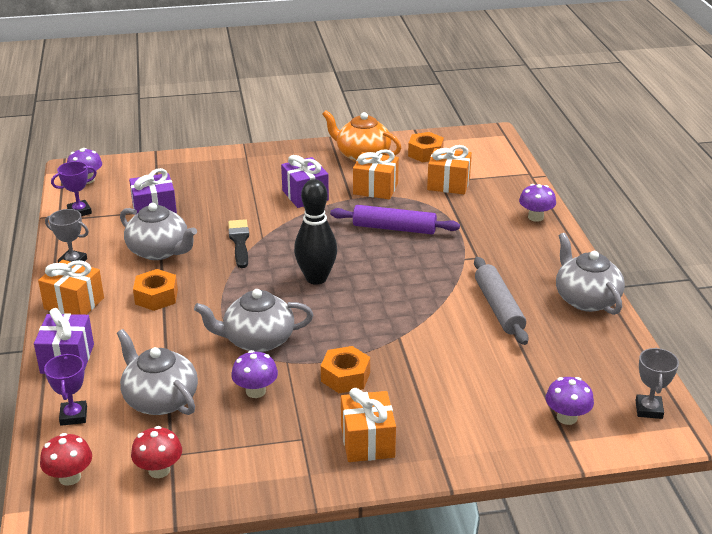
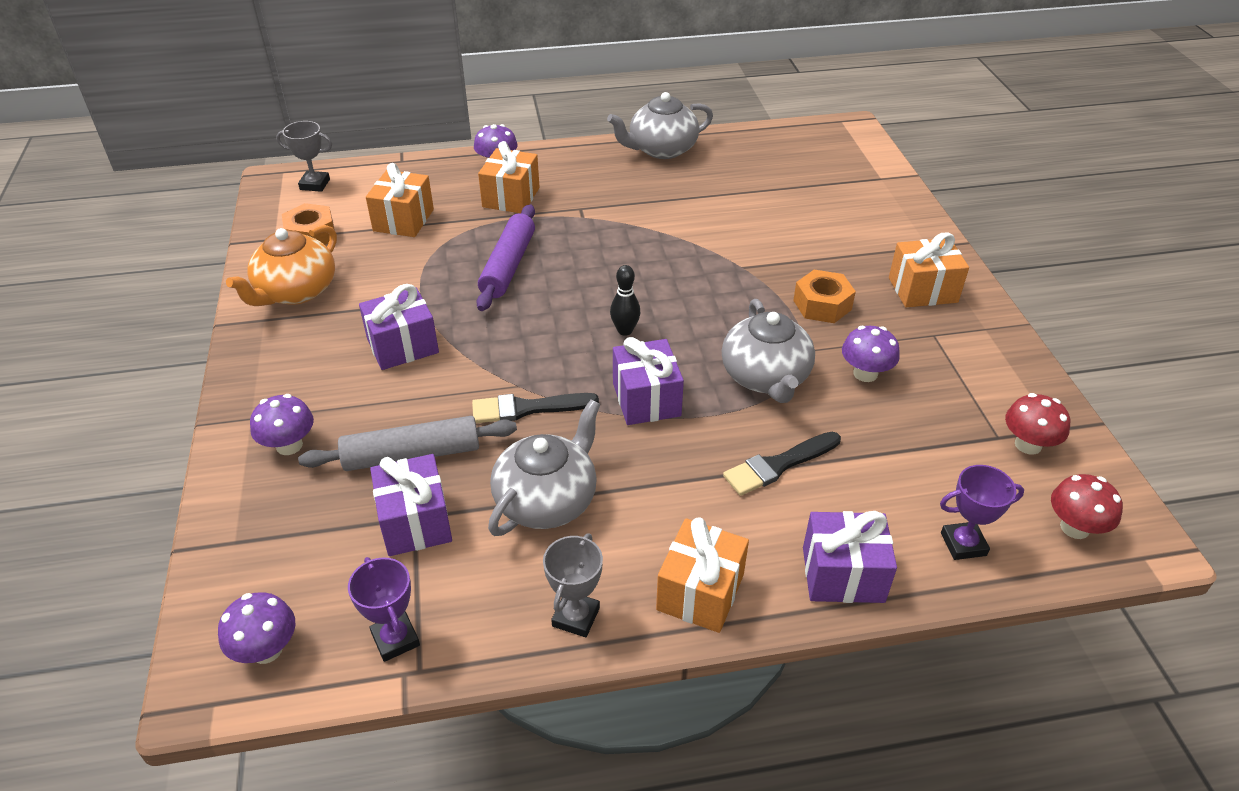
camera: 90 degrees left, 10 degrees up
(156, 297) = (675, 489): orange nut -> none
(160, 399) = (904, 458): grey teapot -> none
(167, 340) = (778, 465): none -> black brush
(241, 287) = (646, 399): none -> purple gift
(316, 278) = (625, 330): black bowling pin -> black bowling pin, size x0.53
(375, 188) = (400, 280): orange gift -> orange gift (511, 197)
(498, 308) = (680, 200): grey rolling pin -> grey rolling pin (412, 455)
(567, 417) = (849, 175): purple mushroom -> purple mushroom (289, 445)
(648, 409) = (826, 136): grey trophy -> grey trophy (315, 184)

